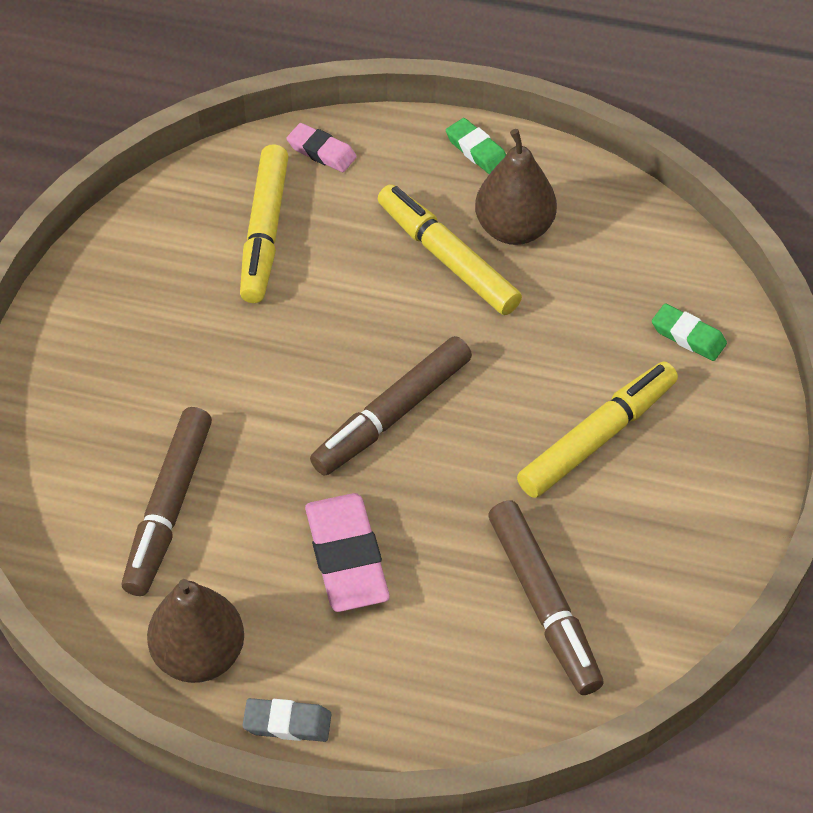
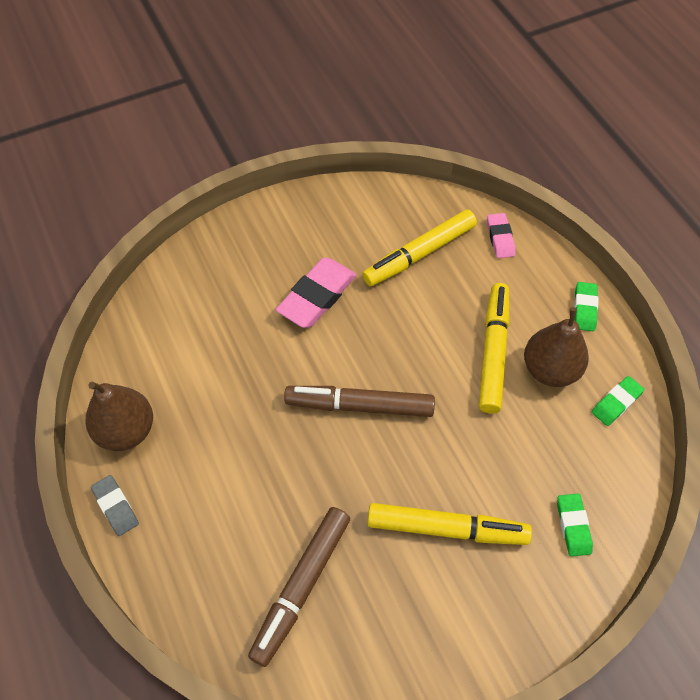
camera: 50 degrees right, 5 degrees up
(168, 508) = (204, 347): brown marker -> none
(347, 557) = (245, 455): pink eraser -> pink eraser (317, 296)
(600, 206) = (616, 403): none -> green eraser

